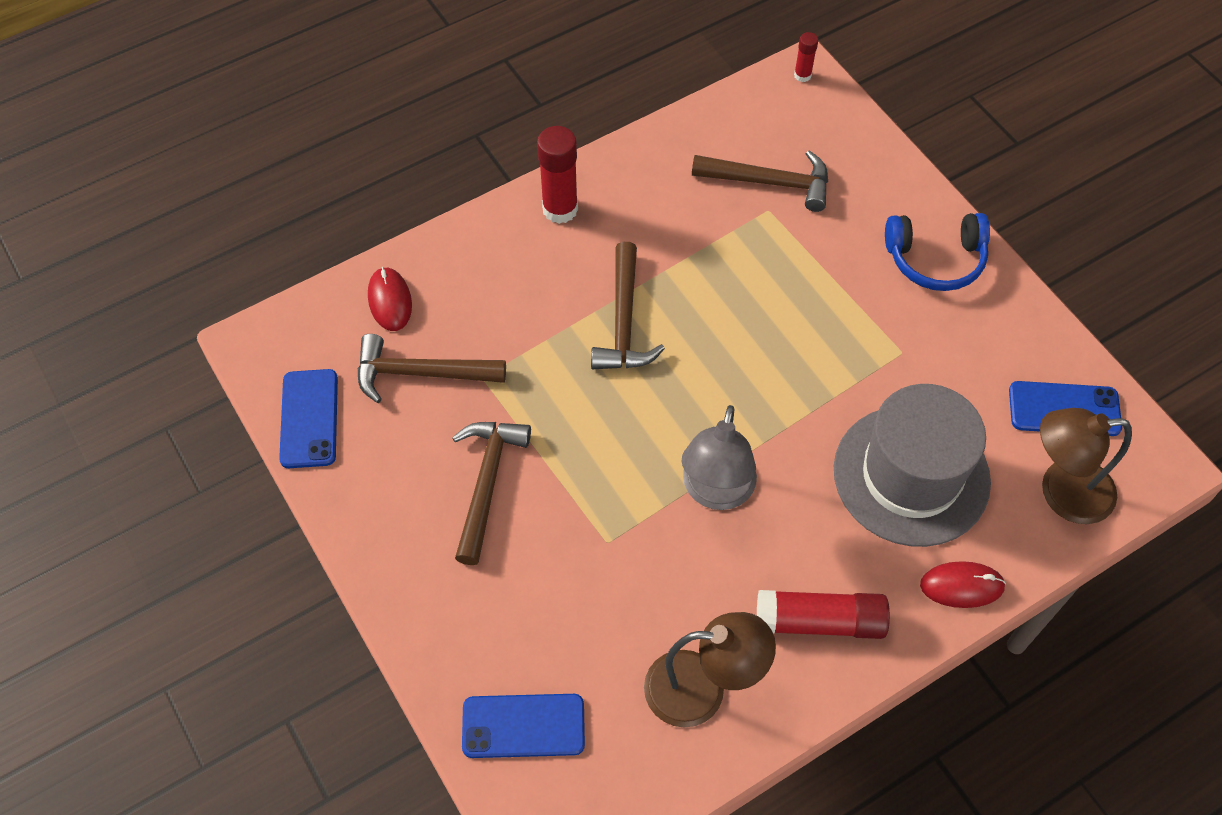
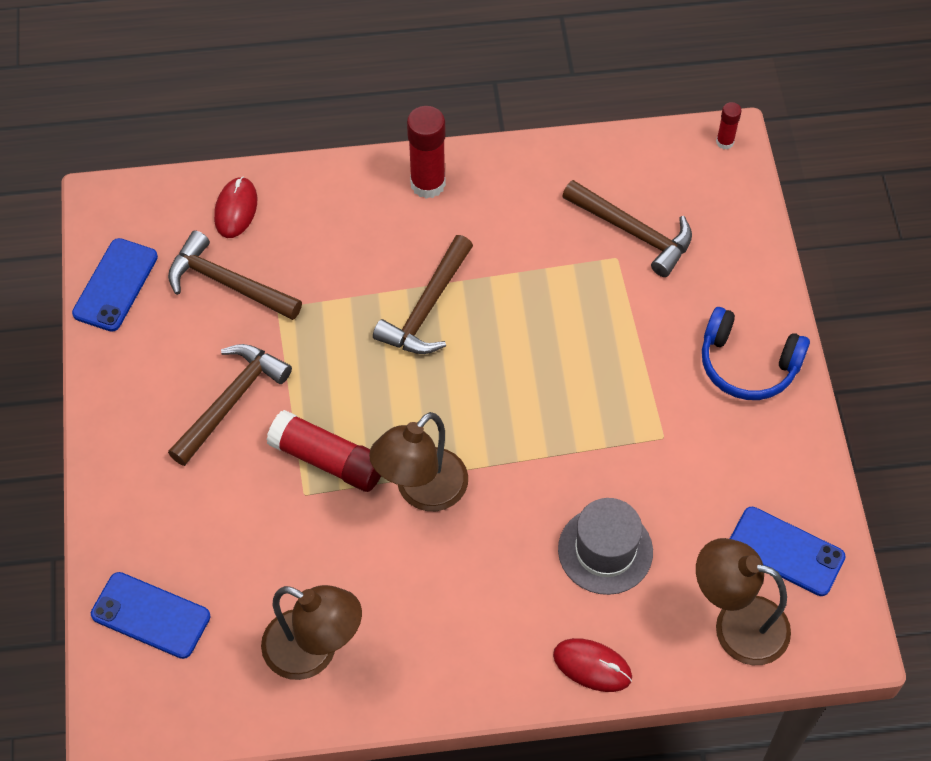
camera: 25 degrees right, 0 degrees up
(716, 492) = (422, 491): grey lamp -> brown lamp
(820, 621) = (448, 640): red glue stick -> red glue stick (328, 460)
(911, 475) = (605, 550): grey hat -> grey hat, size x0.61

